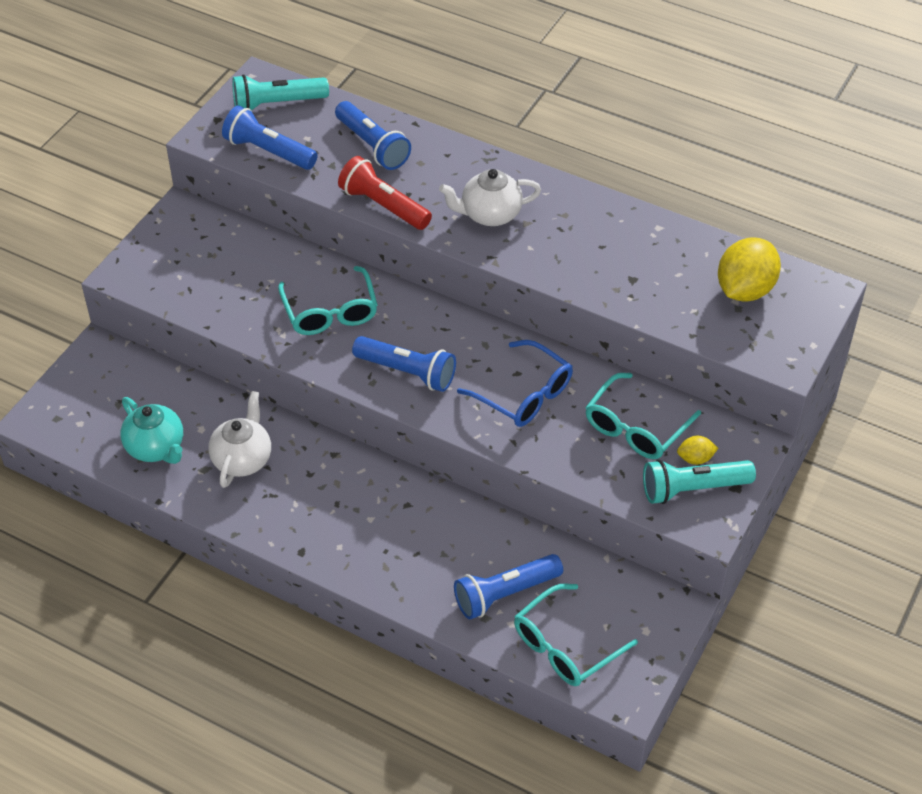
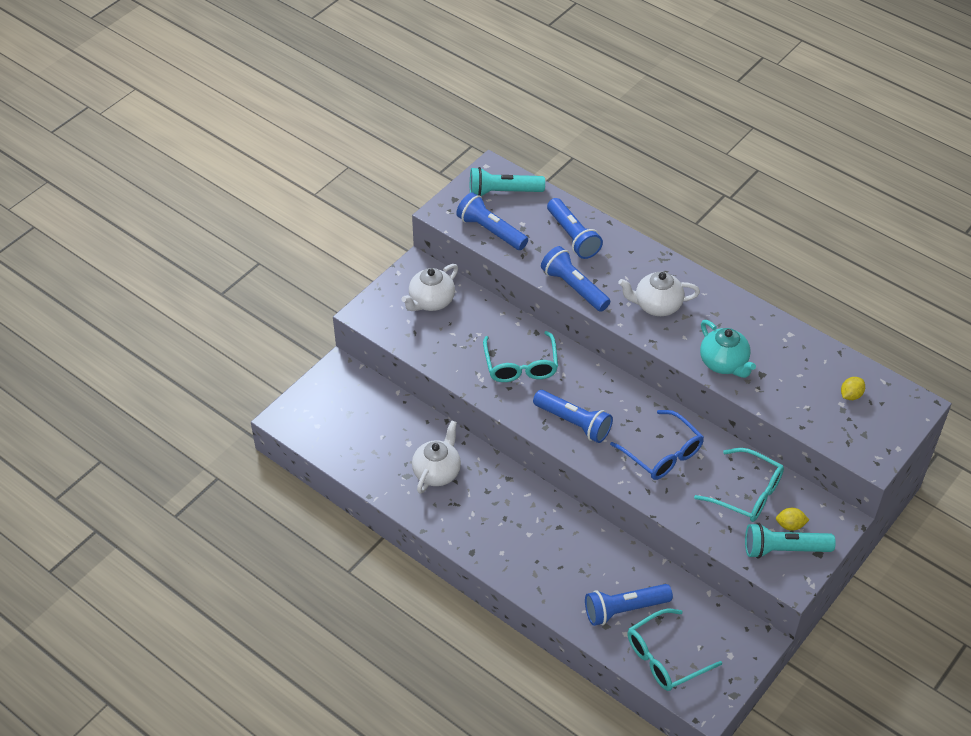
camera: 10 degrees right, 0 degrees up
(156, 448) = (372, 453): turquoise teapot -> turquoise teapot (724, 363)
(205, 249) = (431, 301): none -> white teapot
(383, 206) = (574, 287): red flashlight -> blue flashlight
(636, 427) = (747, 493): turquoise glasses -> turquoise glasses turned 105 degrees counterclockwise
(745, 290) = (851, 395): yellow lemon -> yellow lemon, size x0.47

